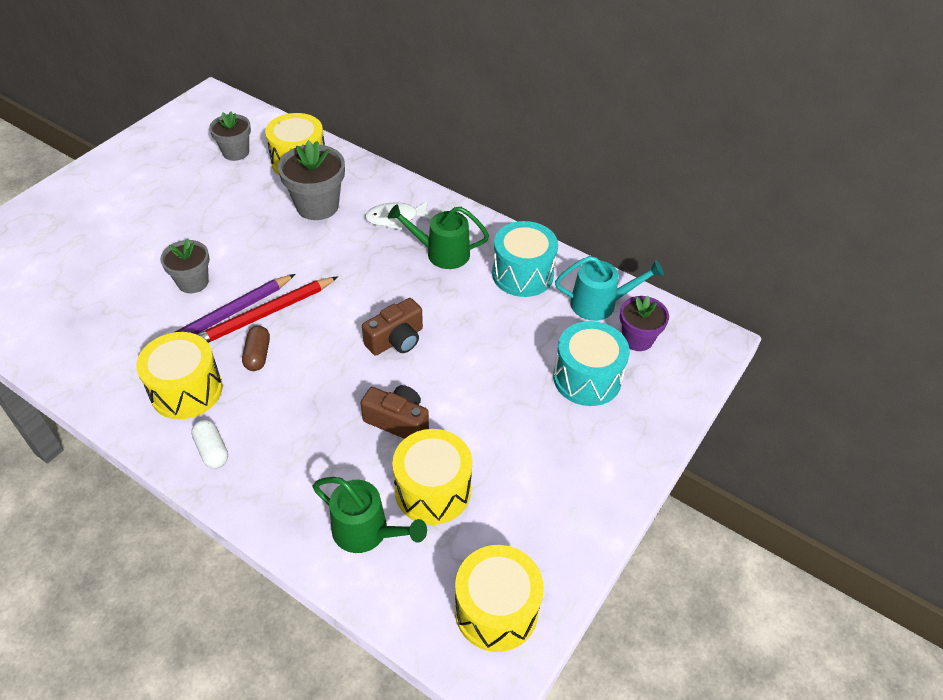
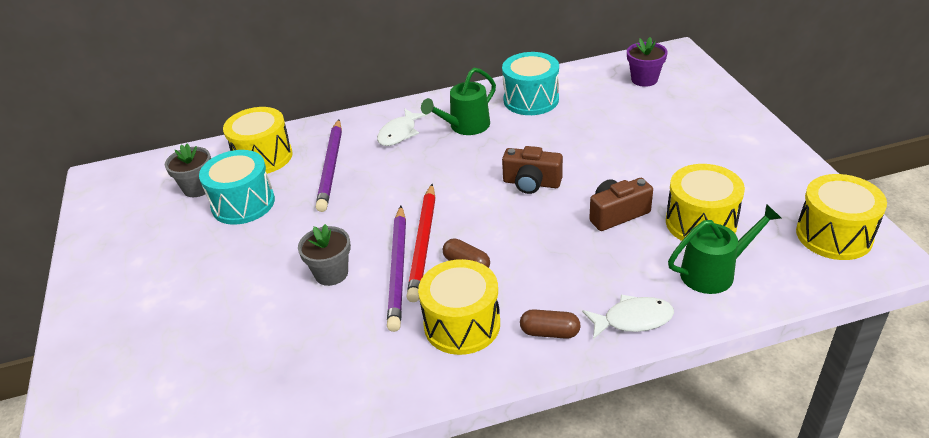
camera: 45 degrees left, 10 degrees down
(212, 450) = (550, 332): white capsule -> brown capsule
(263, 499) = (633, 319): none -> white fish
(317, 206) = (331, 167): grey flower pot -> purple pencil
(396, 340) = (531, 183): brown camera -> brown camera turned 105 degrees clockwise
(587, 378) = (659, 113): turquoise drum -> turquoise drum (243, 203)
(599, 304) = (596, 80): turquoise watering can -> none

